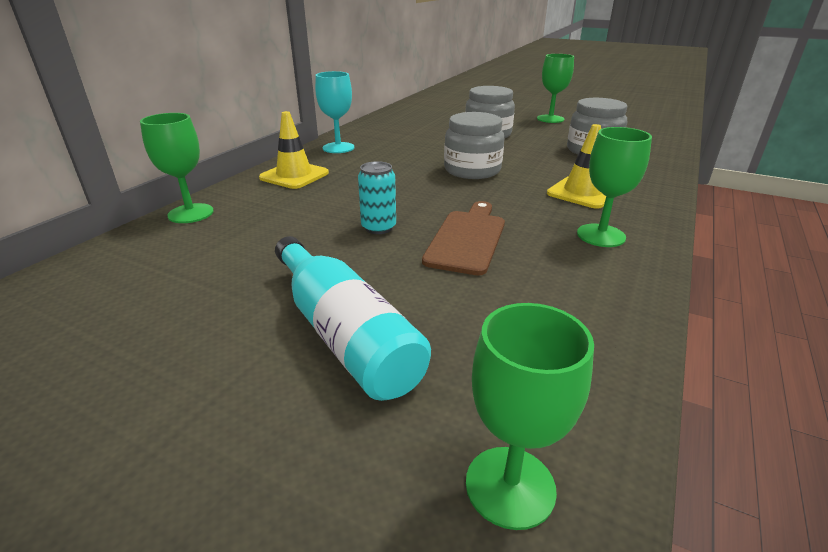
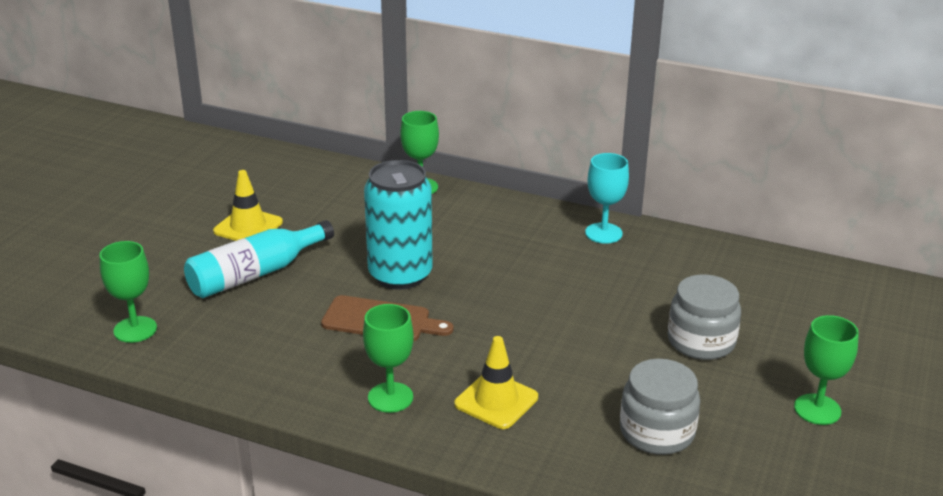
camera: 85 degrees right, 0 degrees up
(294, 175) = (511, 219): yellow traffic cone -> yellow traffic cone (248, 227)
(378, 227) = (400, 275): turquoise can -> turquoise can, size x2.10
(472, 170) = (552, 326): grey jar -> none

